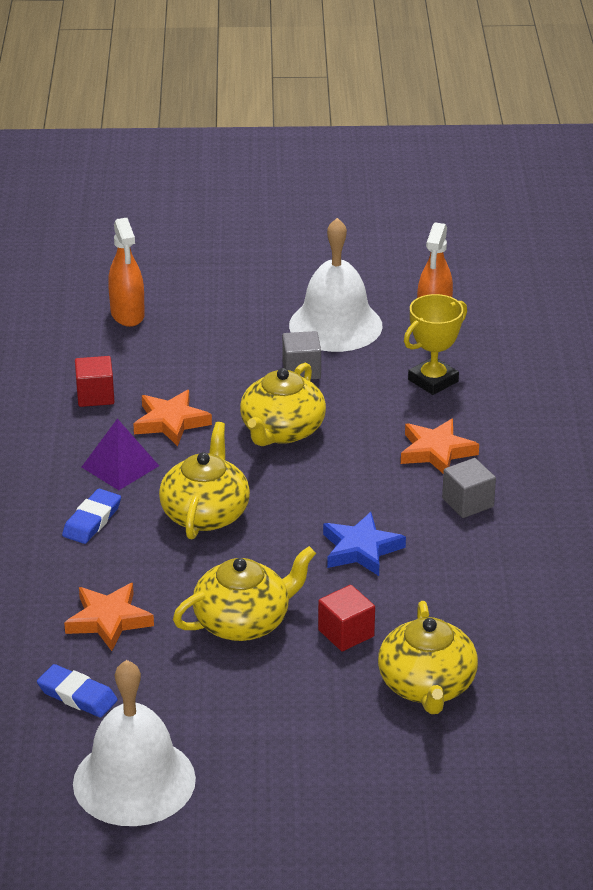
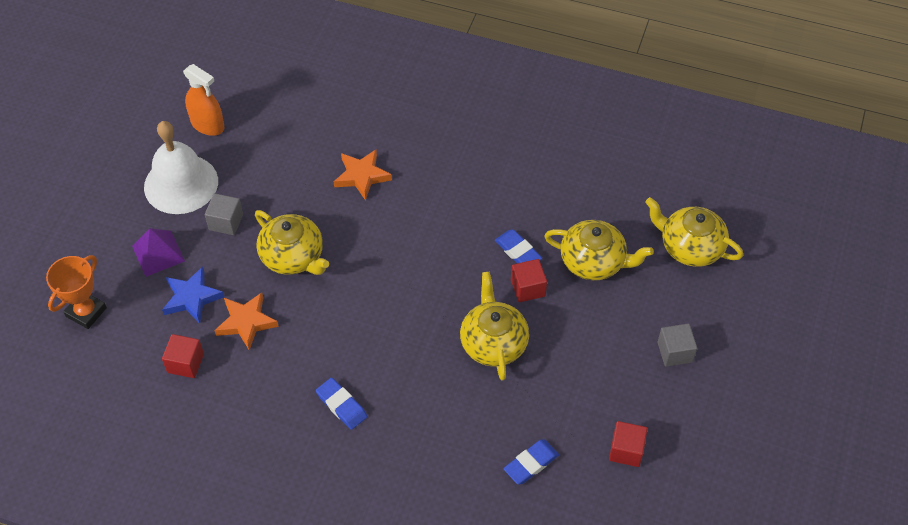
camera: 70 degrees left, 20 degrees up
(109, 620) = (459, 423): orange star -> none
(120, 466) = (284, 370): purple pyramid -> purple pyramid (158, 253)
(127, 314) = (86, 312): orange spray bottle -> orange trophy
(134, 781) = (626, 450): white bell -> red cube
(205, 513) = (366, 331): yellow teapot -> yellow teapot (690, 247)
(361, 549) = (446, 252): blue star -> blue star (192, 298)
(400, 611) = (518, 251): none -> blue eraser
(433, 380) = (281, 150): yellow trophy -> none
(467, 503) = (424, 178): grey cube -> grey cube (675, 352)

